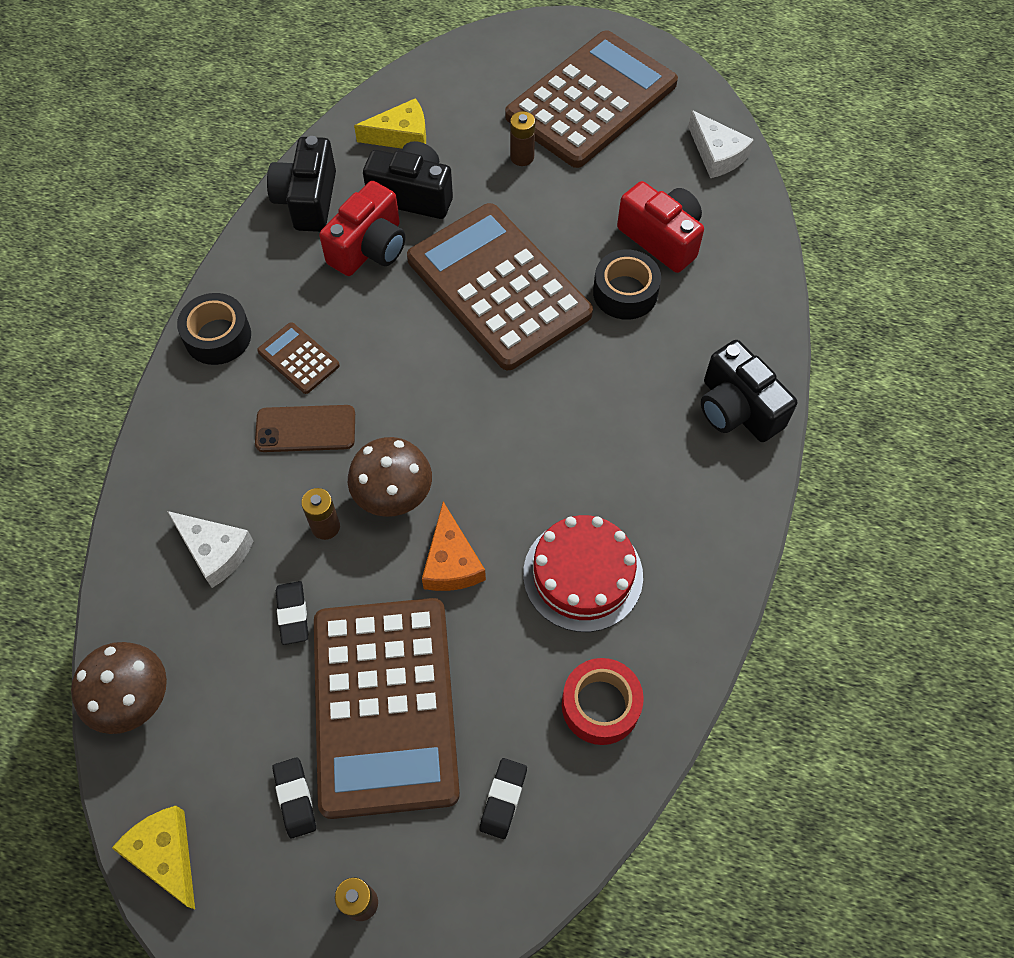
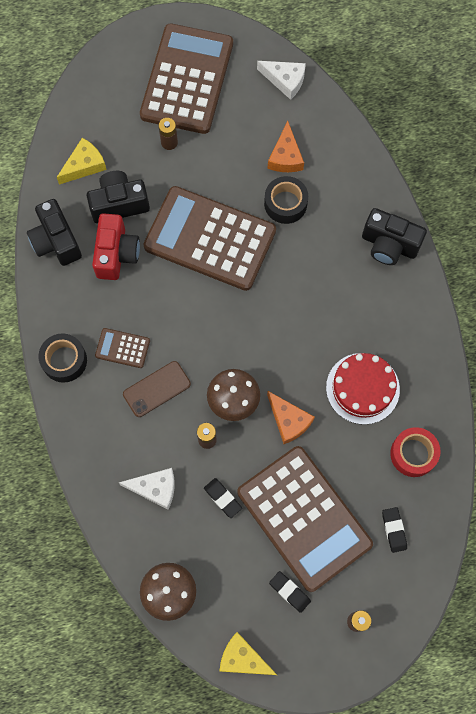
camera: 30 degrees left, 10 degrees up
(661, 238) = (285, 156): red camera -> orange cheese

